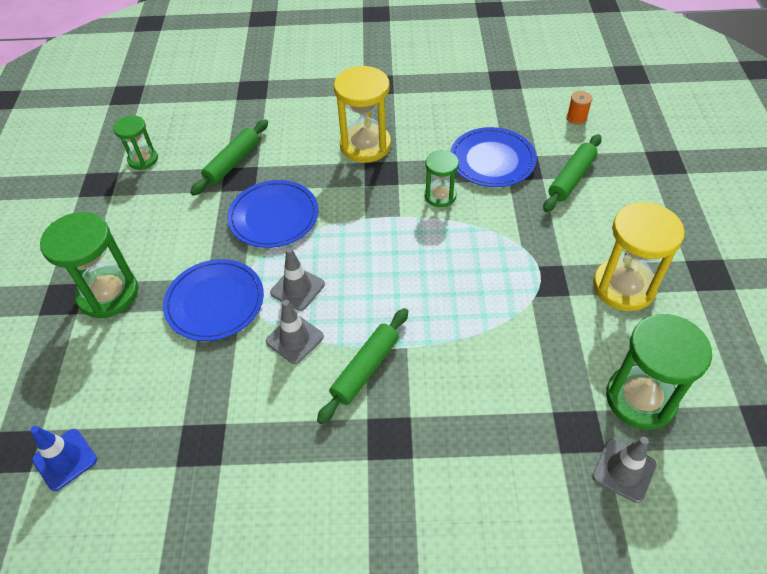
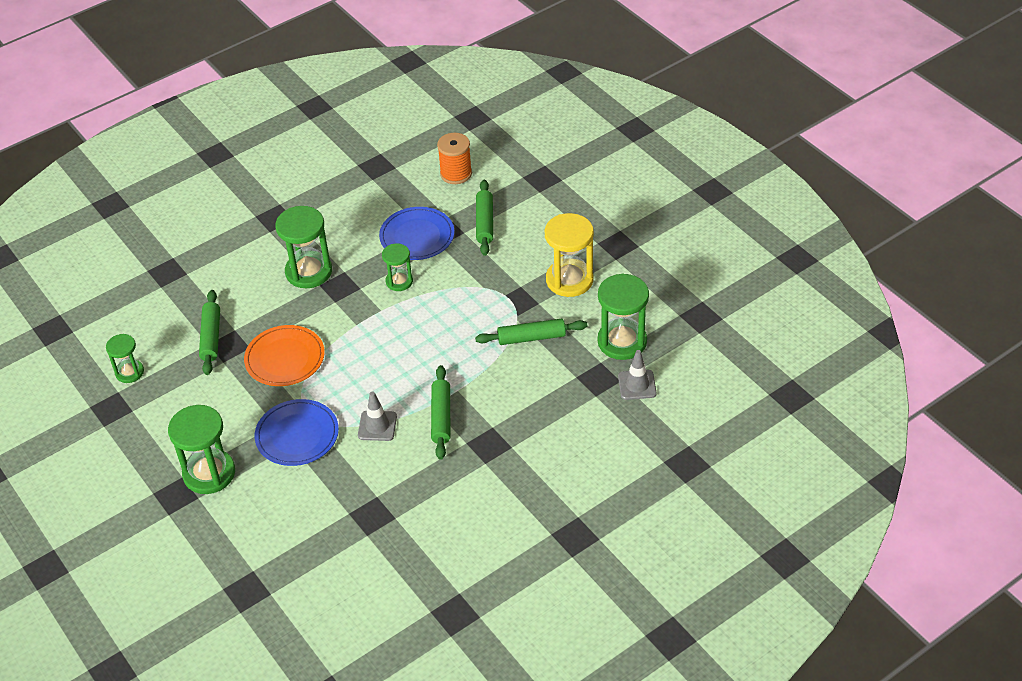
camera: 35 degrees left, 5 degrees down
(65, 459) = (288, 574): blue traffic cone -> none
(274, 216) = (285, 358): blue plate -> orange plate
(297, 288) = (349, 395): grey traffic cone -> none
(365, 145) = (309, 272): yellow hourglass -> green hourglass
(533, 331) = (531, 338): none -> green rolling pin
(576, 118) = (456, 174): orange spool -> orange spool, size x1.77

